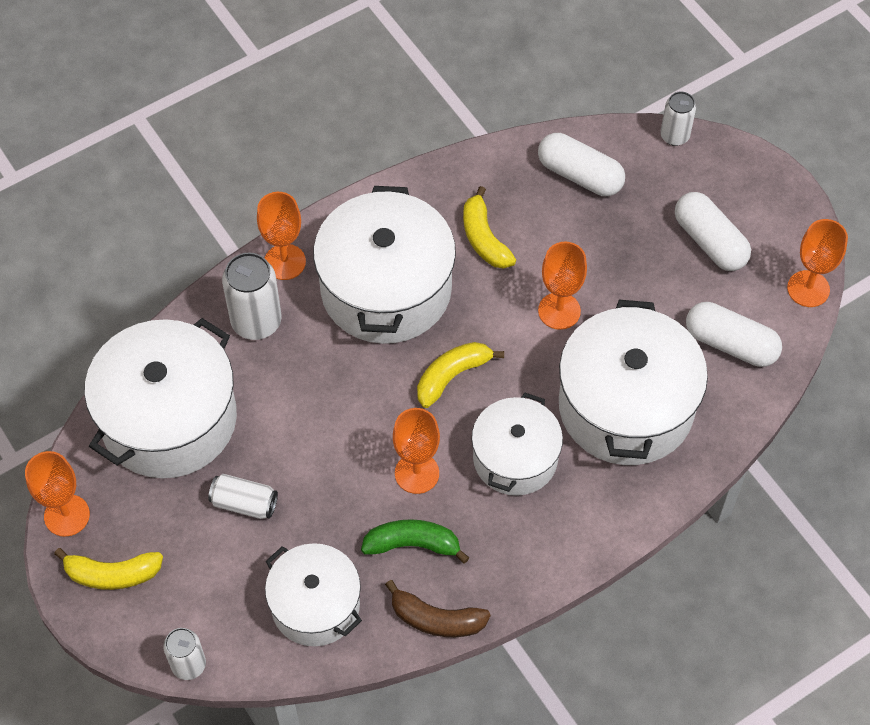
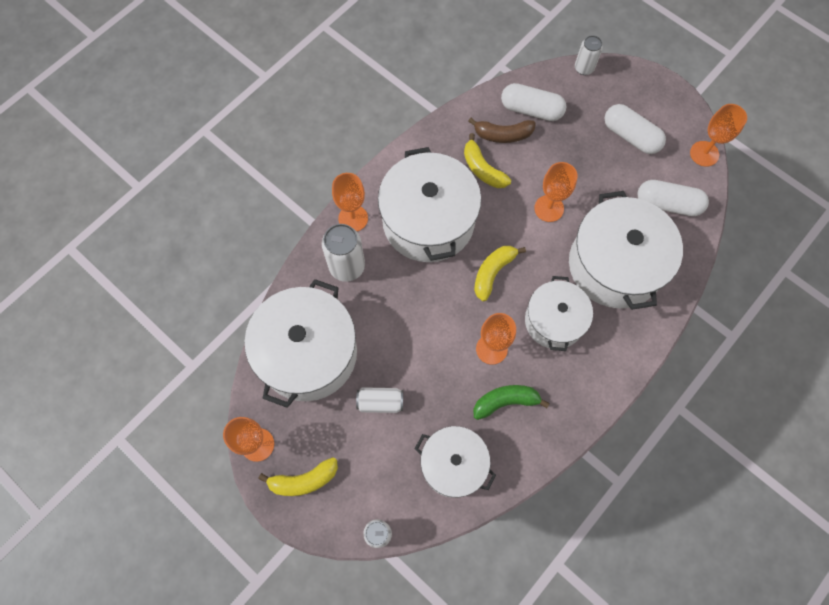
camera: 15 degrees left, 10 degrees up
(436, 619) = (539, 452): brown banana -> brown banana (503, 135)

